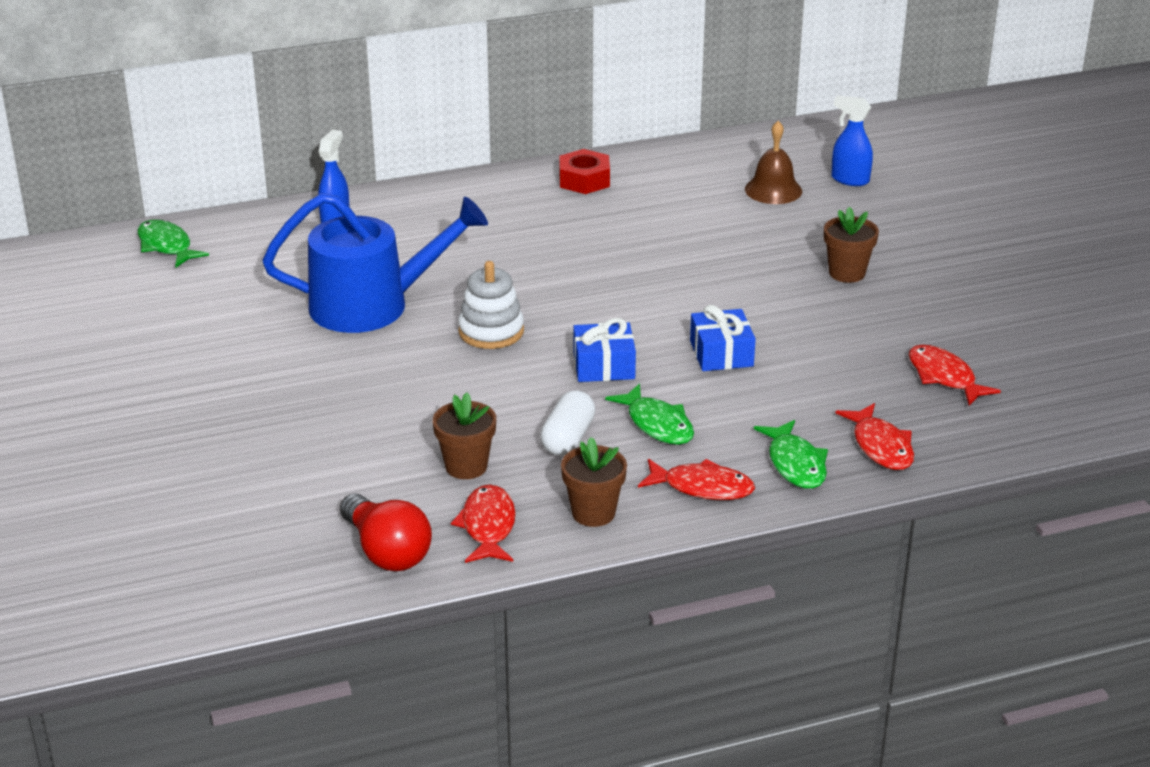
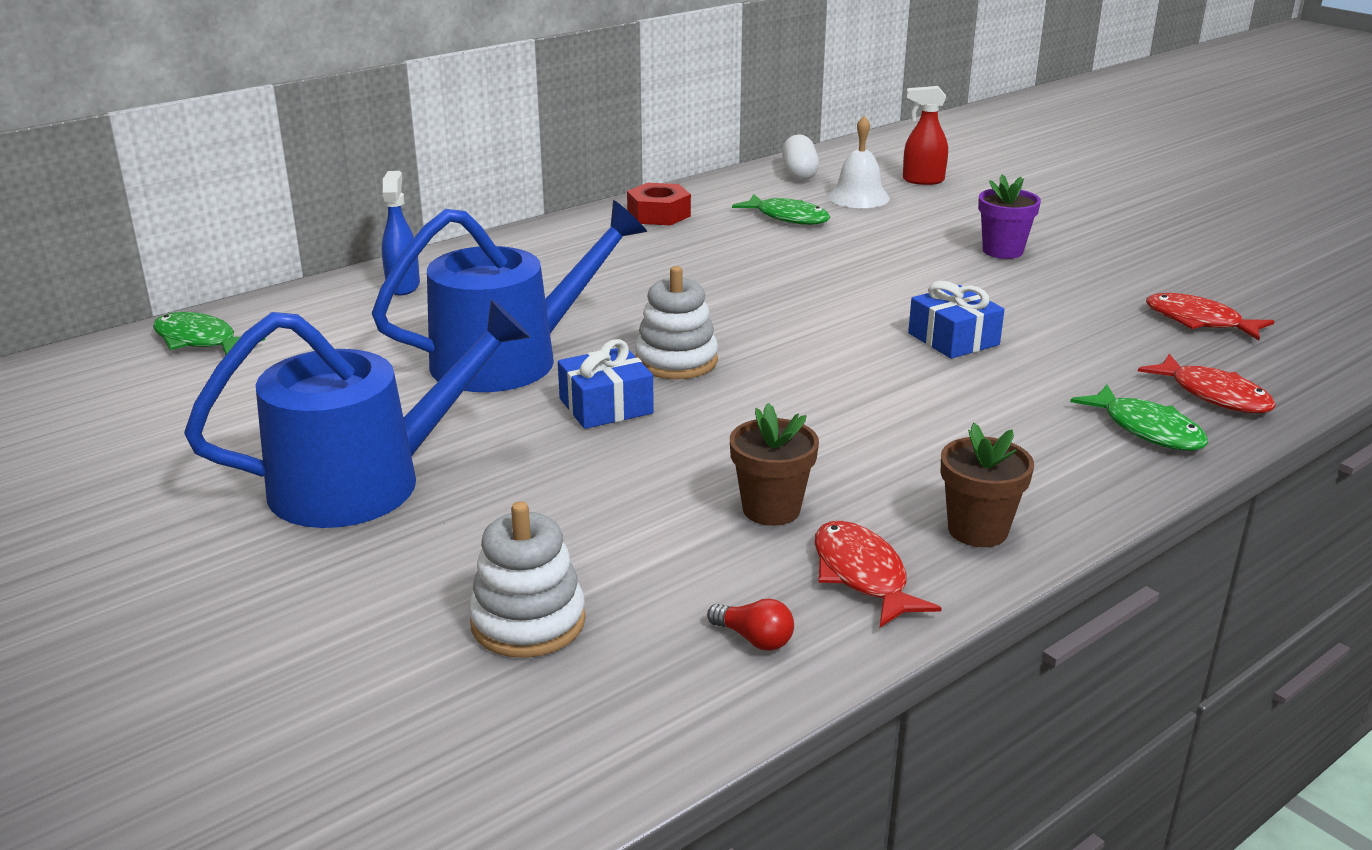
camera: 20 degrees left, 5 degrees down
(216, 387) = (364, 482): none -> blue watering can
(259, 508) = (528, 622): none -> white stacking toy
(386, 551) = (754, 639): red light bulb -> red light bulb, size x0.48
(568, 438) = (867, 453): white capsule -> white capsule (799, 173)
(604, 366) = (837, 372): blue gift -> blue gift (606, 406)
(657, 424) = (955, 419): green fish -> green fish (788, 217)
(702, 487) = (1074, 474): red fish -> none
(773, 190) = (858, 197): brown bell -> white bell
(847, 273) = (1002, 251): brown flower pot -> purple flower pot
(849, 180) = (922, 180): blue spray bottle -> red spray bottle

